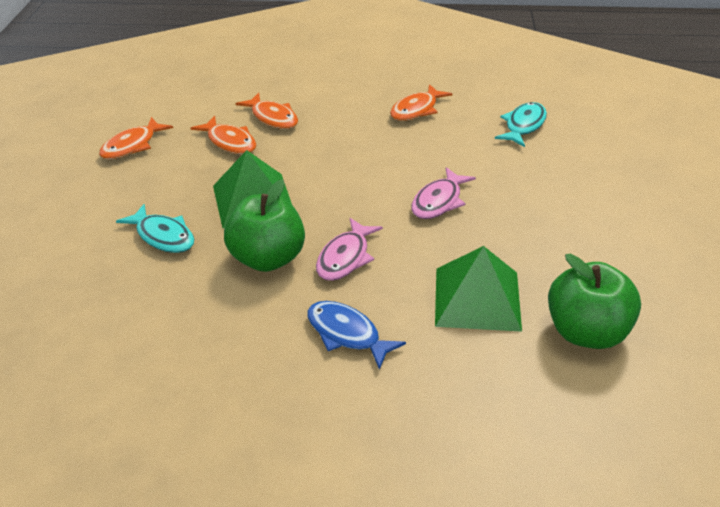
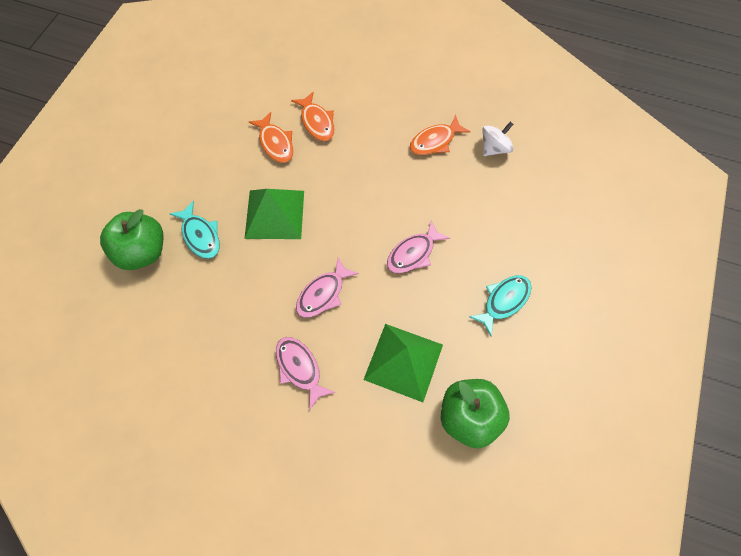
camera: 15 degrees right, 25 degrees up
(132, 146) = (201, 129): orange fish -> none
(268, 258) = (267, 279): green apple -> green apple (142, 252)
(347, 334) = (300, 368): blue fish -> pink fish
(485, 104) = (494, 148): none -> white spinning top
(523, 125) = (516, 183): turquoise fish -> turquoise fish (504, 301)

